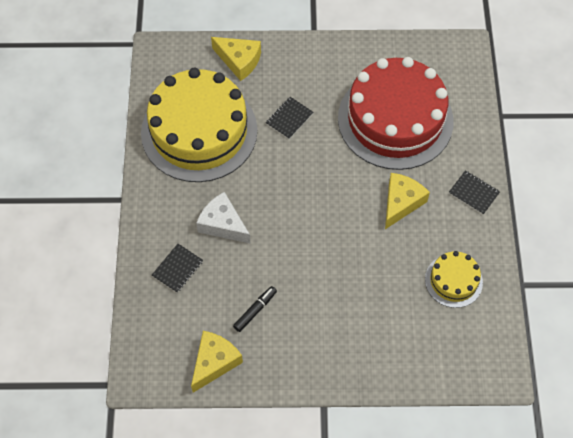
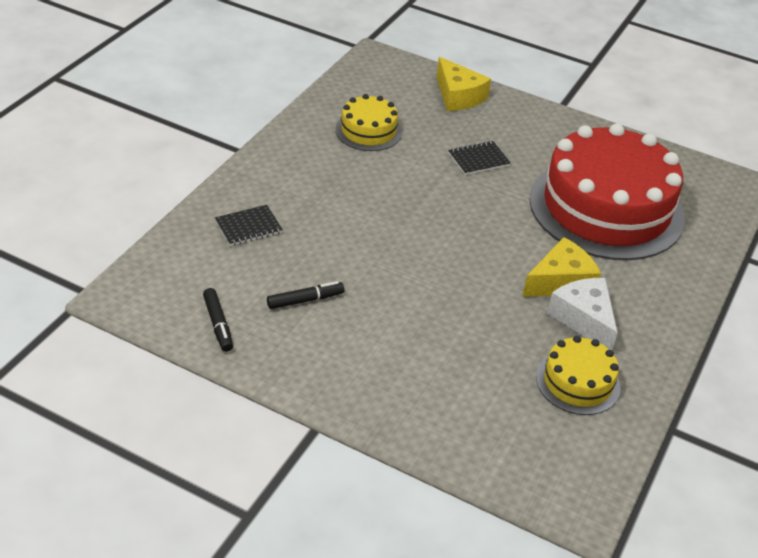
camera: 25 degrees right, 20 degrees down
(199, 131) = (368, 131): yellow cake -> yellow cake, size x0.46
(214, 362) = (218, 324): yellow cheese -> black marker
(223, 224) = (331, 212): white cheese -> white cheese (584, 319)
(473, 193) = (663, 311): black notebook -> none

